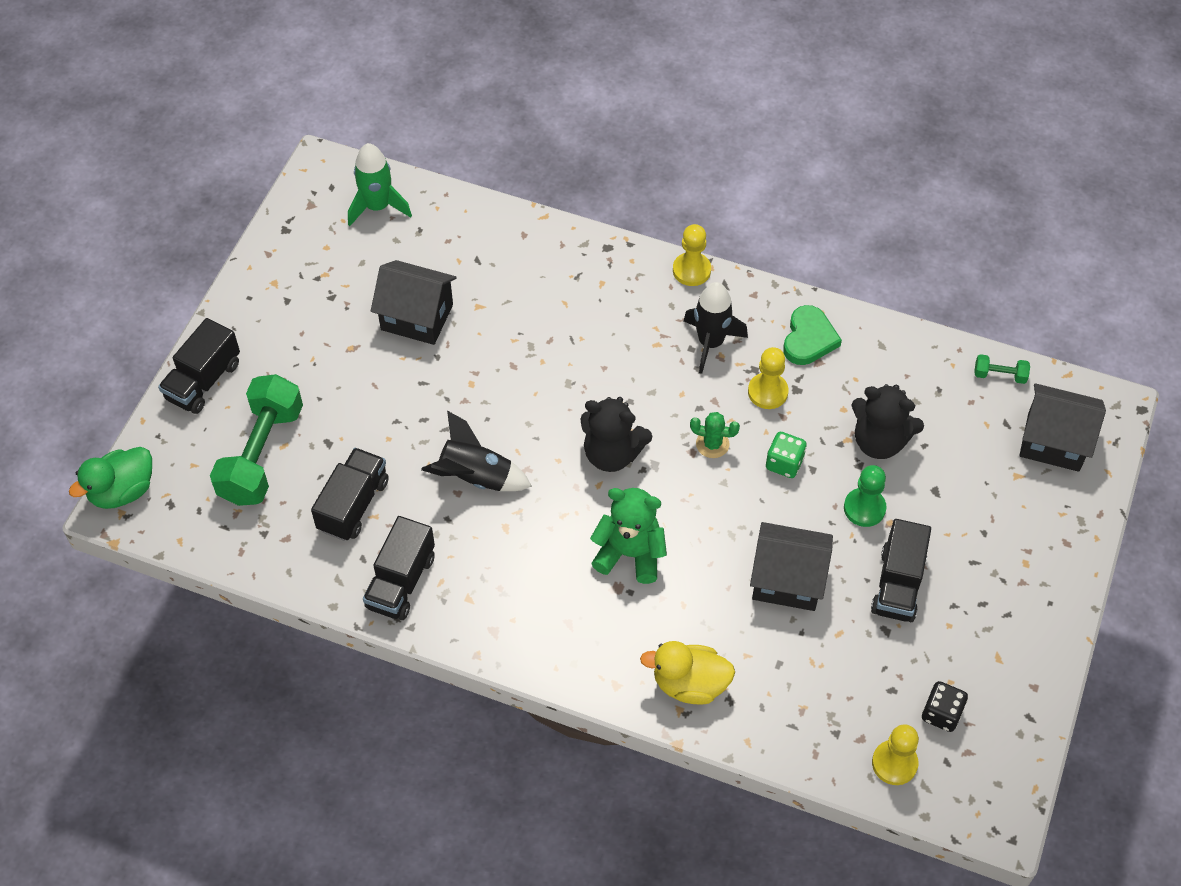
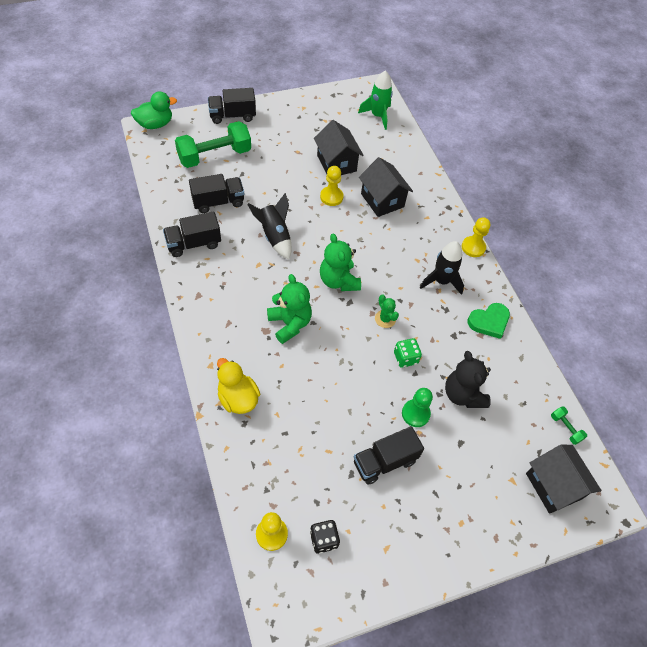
camera: 45 degrees right, 0 degrees up
(122, 491) = (155, 124): green duck -> green duck turned 150 degrees clockwise
(612, 453) = (338, 281): black teddy bear -> green teddy bear
(767, 392) = (439, 323): yellow pawn -> yellow pawn (331, 197)
(787, 580) = (338, 404): black house -> black house (382, 200)

